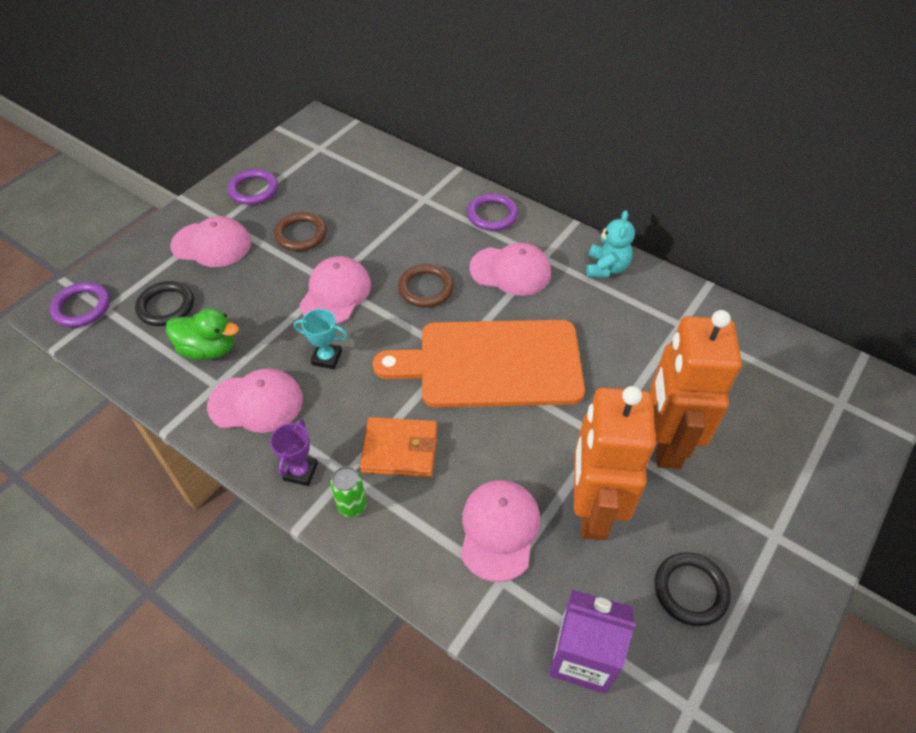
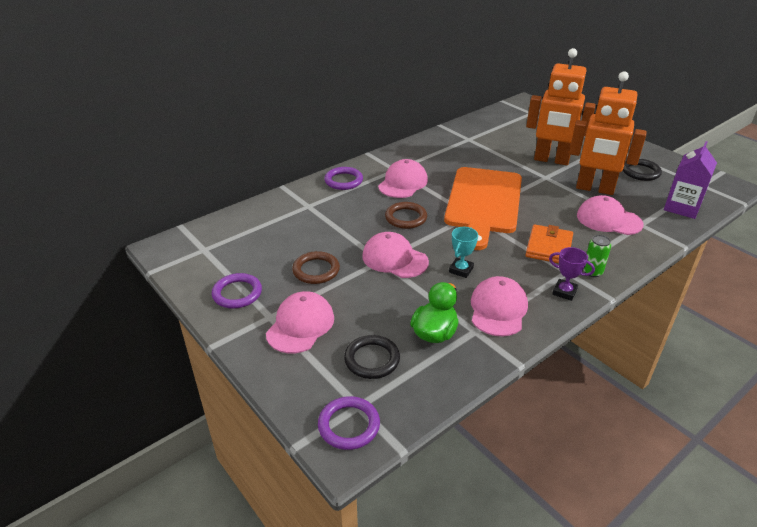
camera: 75 degrees left, 15 degrees down
(606, 268) = (414, 151): turquoise teddy bear -> none

